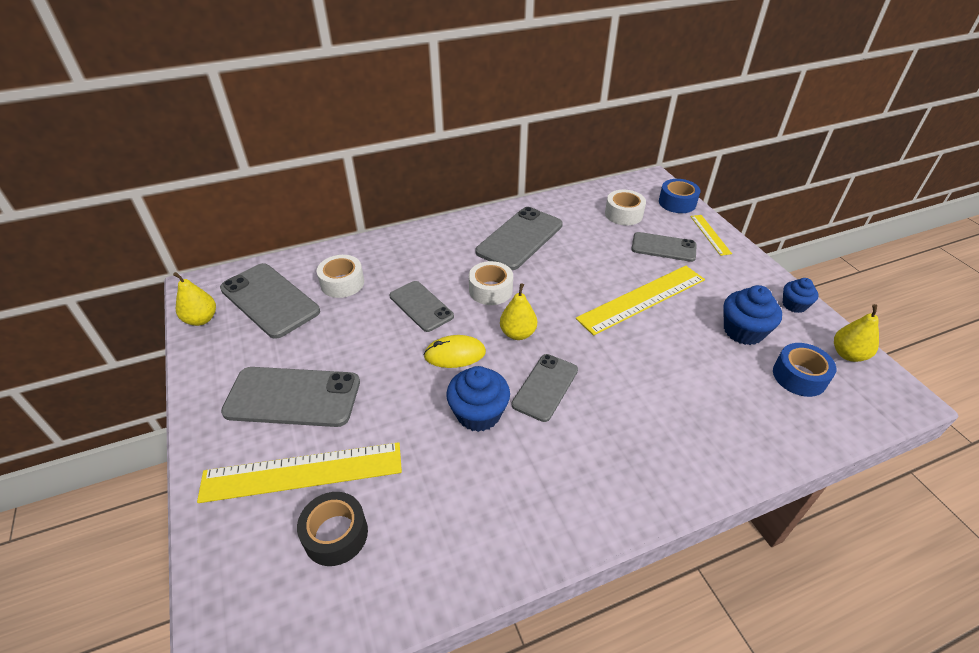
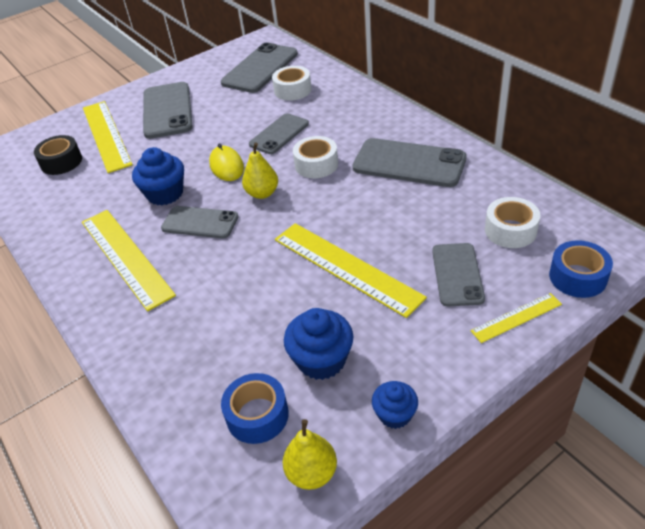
camera: 80 degrees right, 0 degrees up
(201, 319) = (231, 52): yellow pear -> none
(581, 458) = (126, 257): none -> yellow ruler

